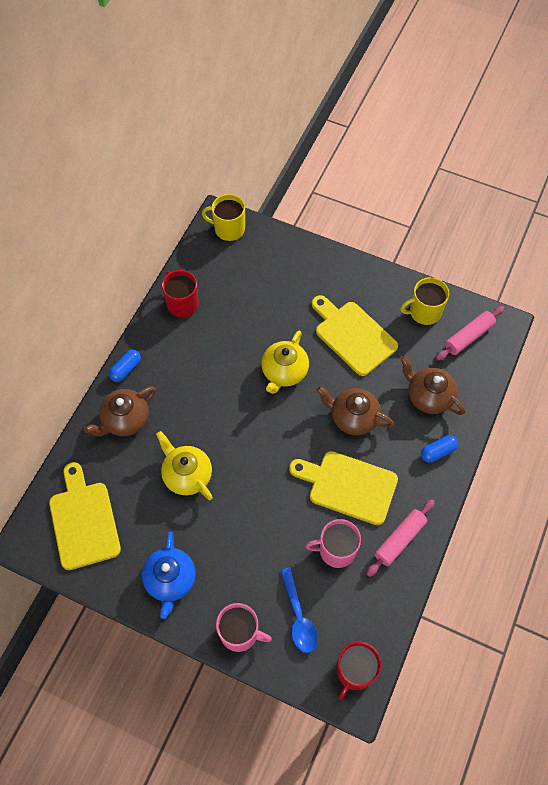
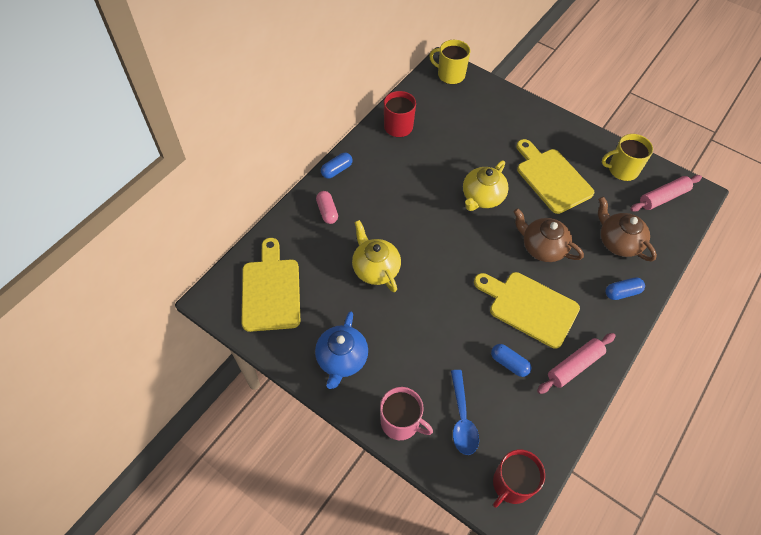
camera: 10 degrees right, 5 degrees down
(125, 420) = (327, 211): brown teapot -> pink capsule
(336, 550) = (509, 363): pink mug -> blue capsule

